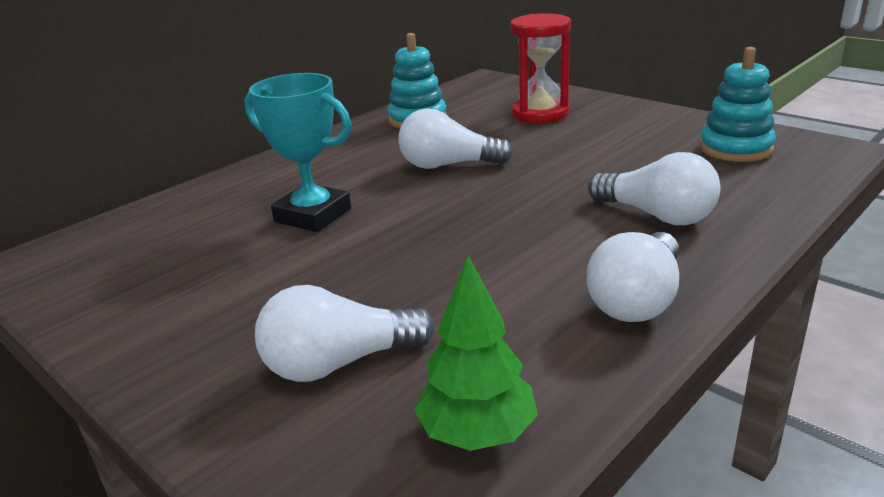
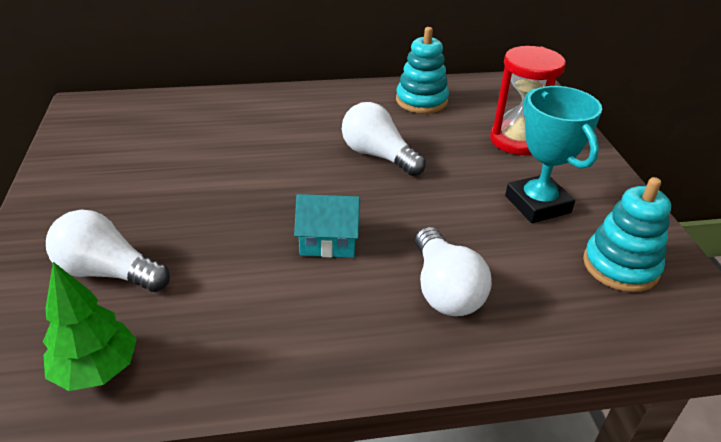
camera: 35 degrees right, 10 degrees up
(313, 215) = (244, 152): turquoise trophy -> turquoise trophy (537, 204)
(513, 233) = (328, 241): none -> turquoise house
(637, 300) = (315, 349): white light bulb -> none

